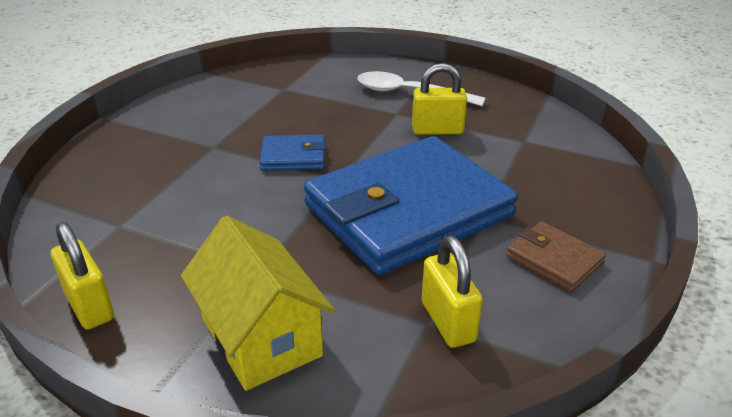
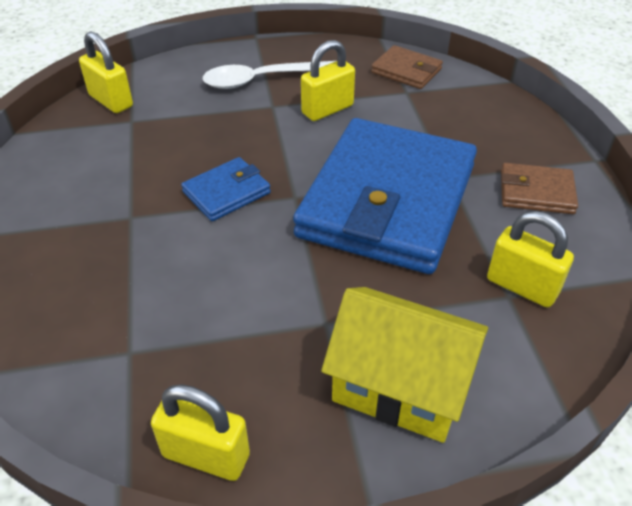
camera: 35 degrees left, 10 degrees up
(284, 72) = (111, 101): none -> yellow padlock
(543, 125) = (406, 71): none -> brown wallet

